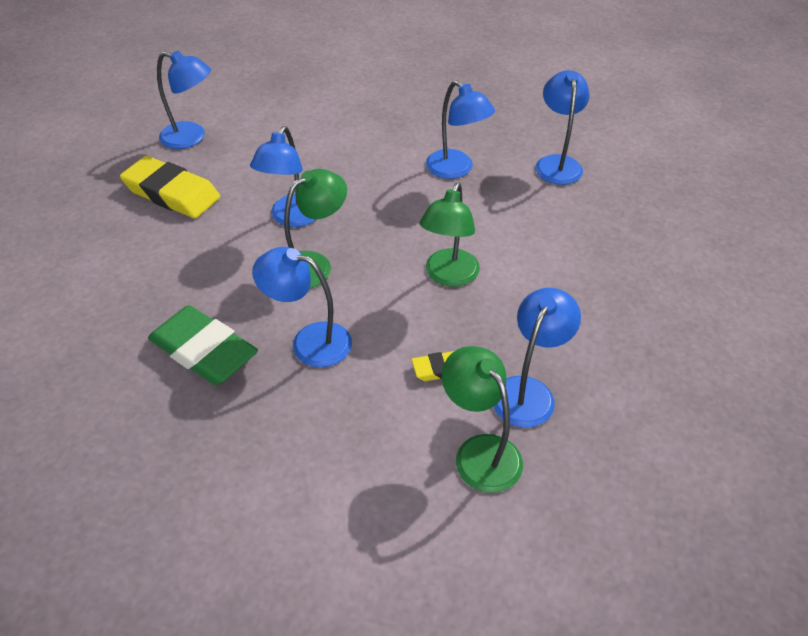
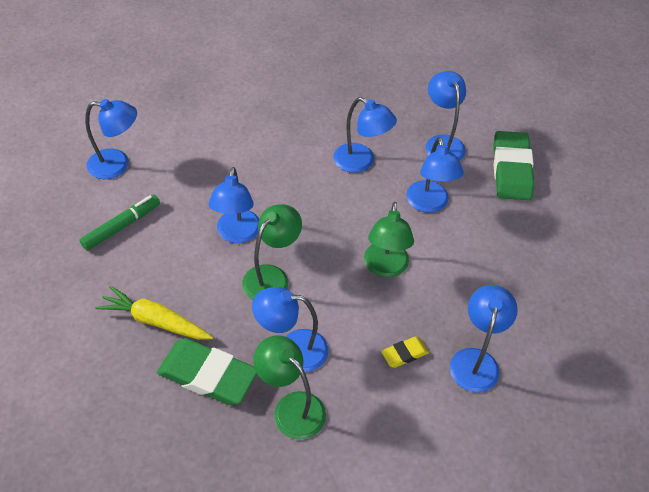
camera: 15 degrees left, 5 degrees up
(169, 287) = (155, 321): none -> yellow carrot
(172, 193) = (122, 226): yellow eraser -> green marker
(479, 452) = (454, 419): green lamp -> green lamp (291, 407)
(522, 220) = (429, 204): none -> blue lamp
(633, 200) = (511, 169): none -> green eraser

